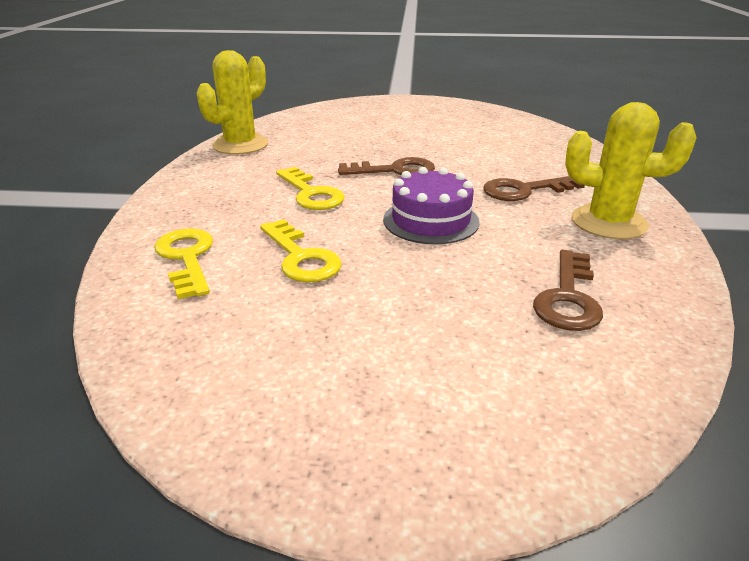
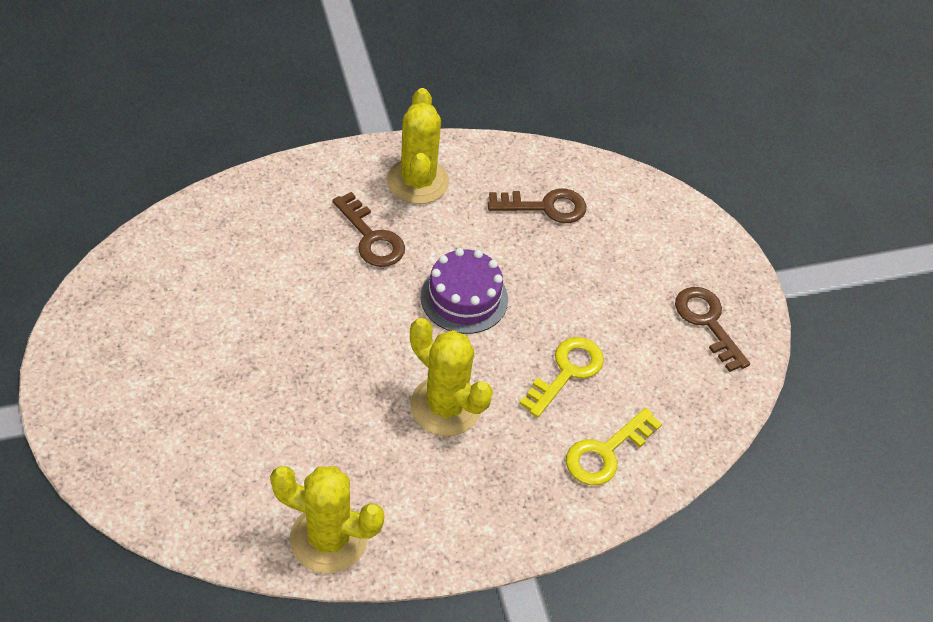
camera: 115 degrees left, 20 degrees up
(311, 193) = (445, 406): yellow key -> yellow cactus
(394, 170) = (357, 349): brown key -> brown key (707, 322)

